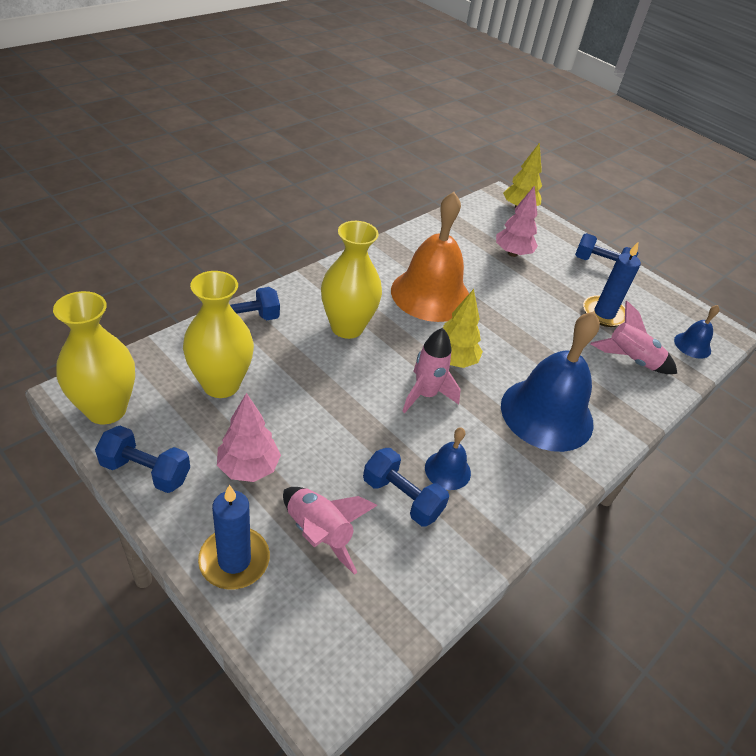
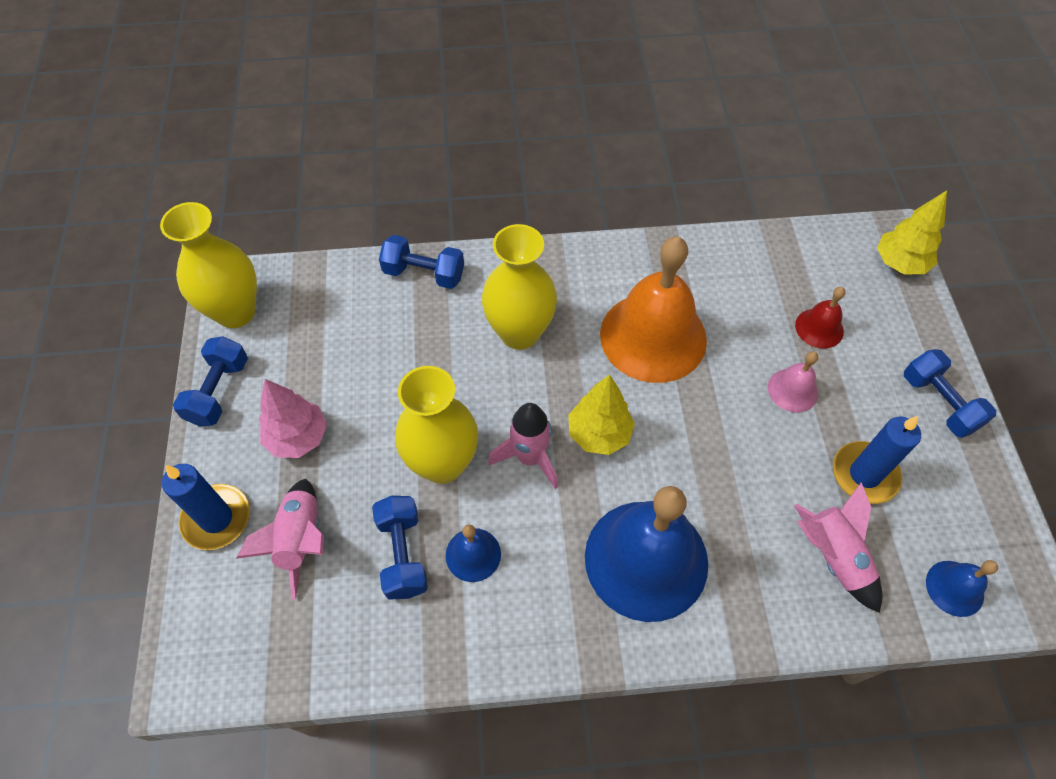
camera: 45 degrees right, 15 degrees up
(146, 471) = (218, 391): blue dumbbell -> blue dumbbell turned 45 degrees clockwise
(221, 384) = (345, 337): yellow vase -> yellow vase (442, 463)
(512, 253) = (819, 328): pink tree -> red bell
(530, 289) = (792, 390): none -> pink bell

